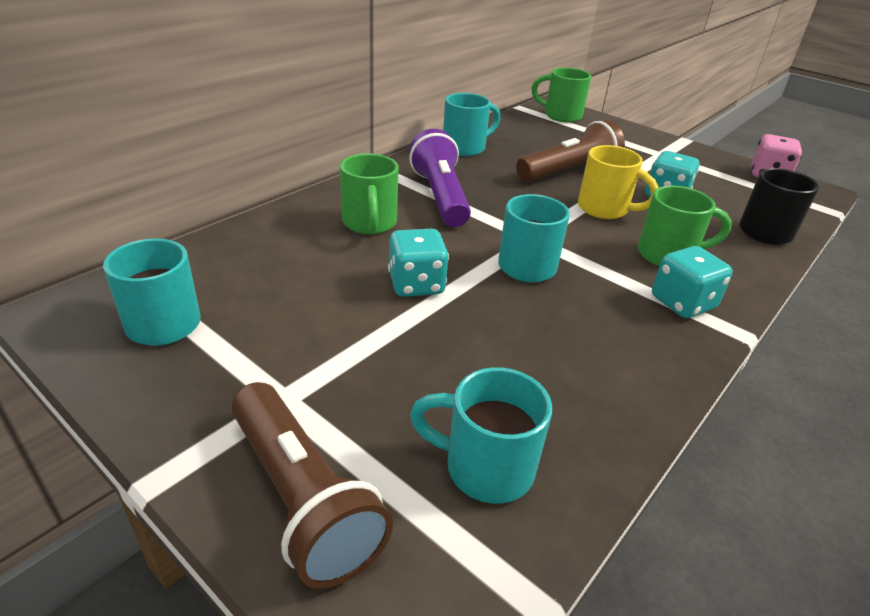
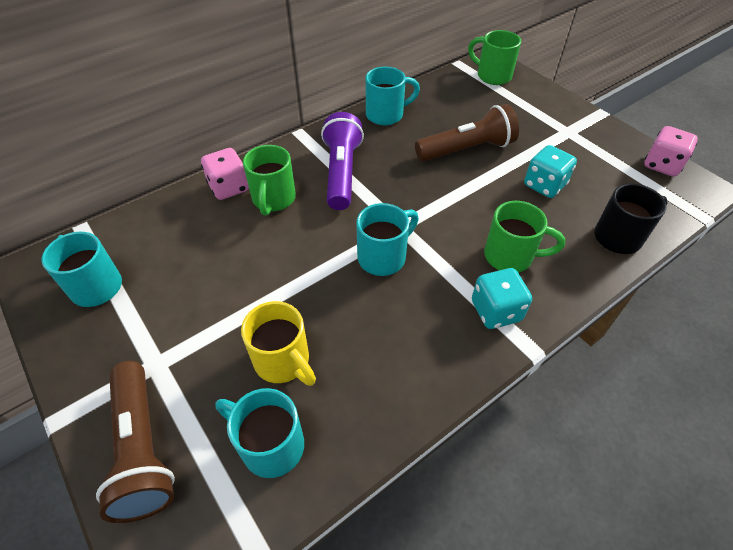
camera: 15 degrees right, 15 degrees up
(308, 216) = (229, 187): none -> pink dice
(416, 284) = (286, 268): turquoise dice -> none
(605, 209) = (479, 198): yellow mug -> yellow mug (283, 361)

